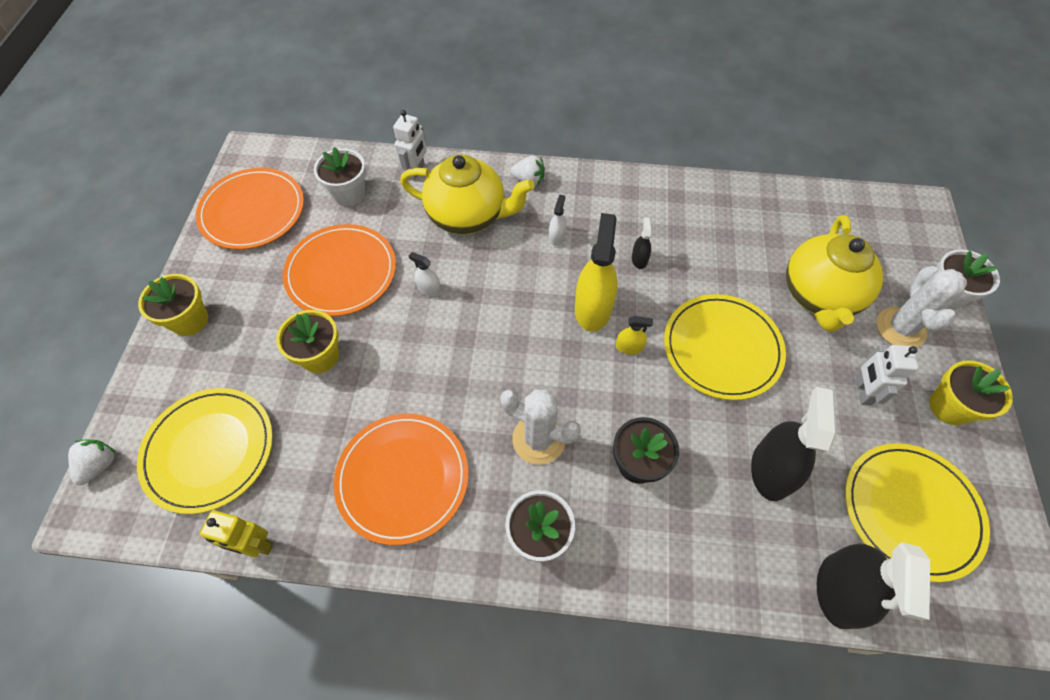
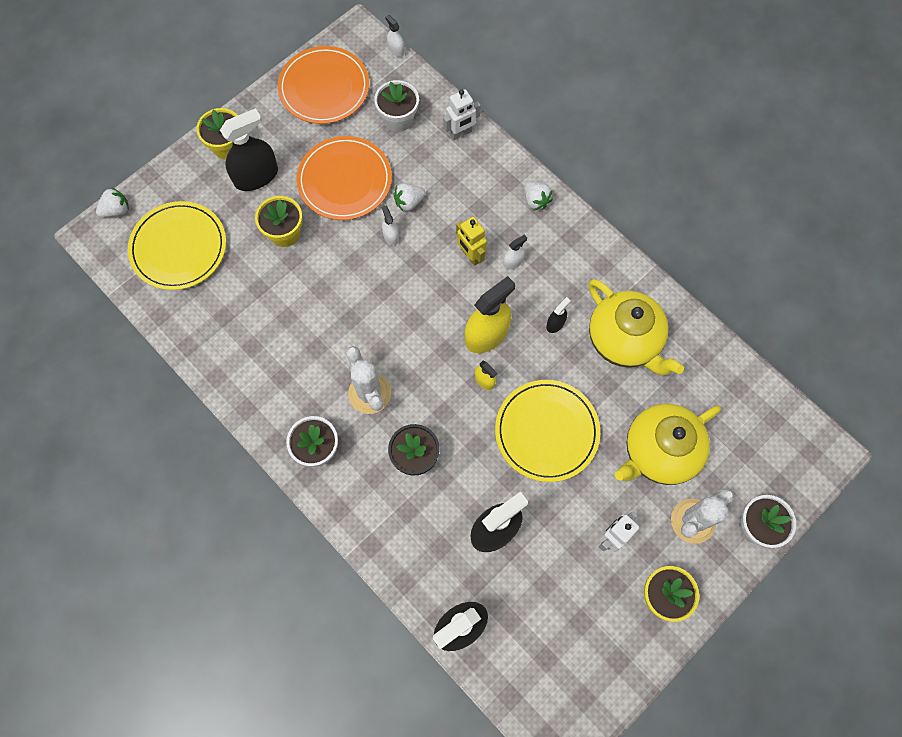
camera: 40 degrees right, 10 degrees up
(244, 326) = (256, 176): none -> black spray bottle
(256, 545) = (163, 326): yellow robot -> yellow robot (470, 255)
(298, 145) = (396, 50): none -> white spray bottle
(403, 478) = (270, 352): orange plate -> none
(420, 251) = (409, 202): none -> white strawberry
(468, 216) = (465, 198): yellow teapot -> yellow teapot (624, 340)
(911, 511) = (557, 628): yellow plate -> none

